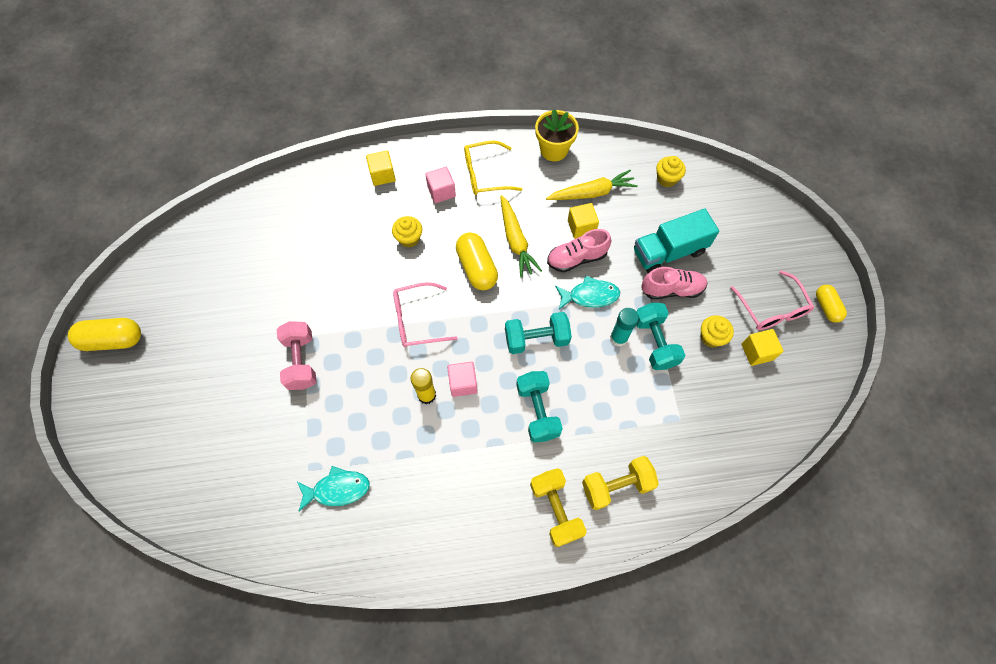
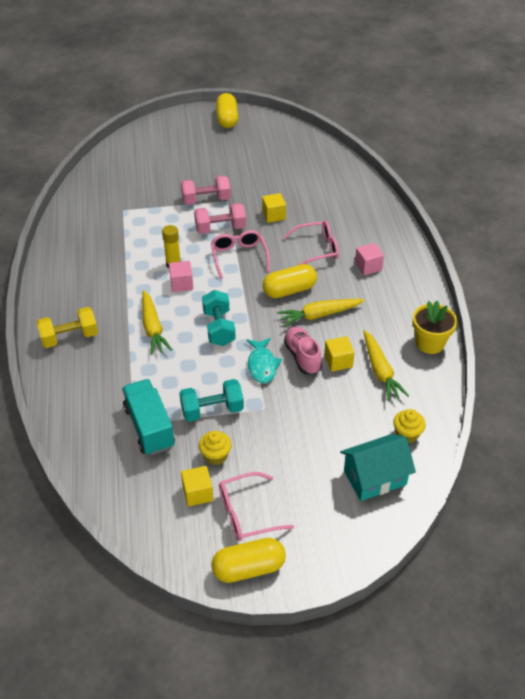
camera: 90 degrees right, 20 degrees down
(337, 489) = (107, 224): turquoise fish -> none
(362, 342) = (220, 229): none -> pink dumbbell
(382, 175) = (381, 231): yellow cube -> yellow cube (273, 215)
(409, 238) = (317, 249): yellow cupcake -> pink glasses
(485, 174) = (391, 294): yellow glasses -> none
(537, 411) = (153, 328): turquoise dumbbell -> yellow carrot
(616, 486) = (81, 375): yellow dumbbell -> none
(618, 338) = (218, 384): turquoise glue stick -> none
(669, 252) = (314, 429): turquoise truck -> turquoise truck (149, 427)
(671, 289) = (269, 428): pink shoe -> none
(717, 207) = (375, 478): none -> turquoise house
(826, 307) = (248, 568): yellow capsule -> yellow capsule, size x1.61

